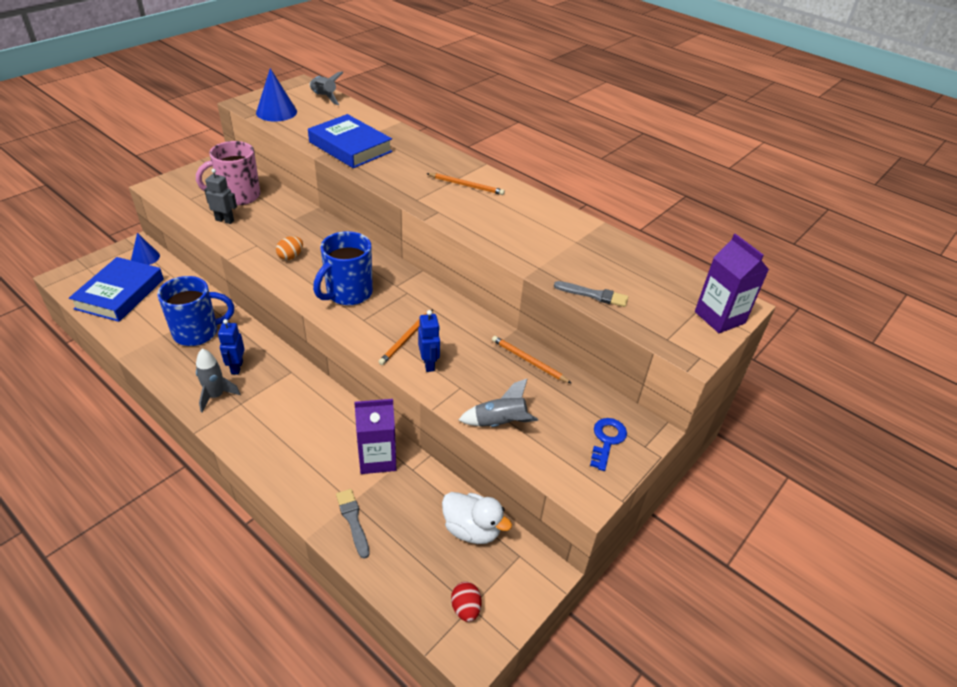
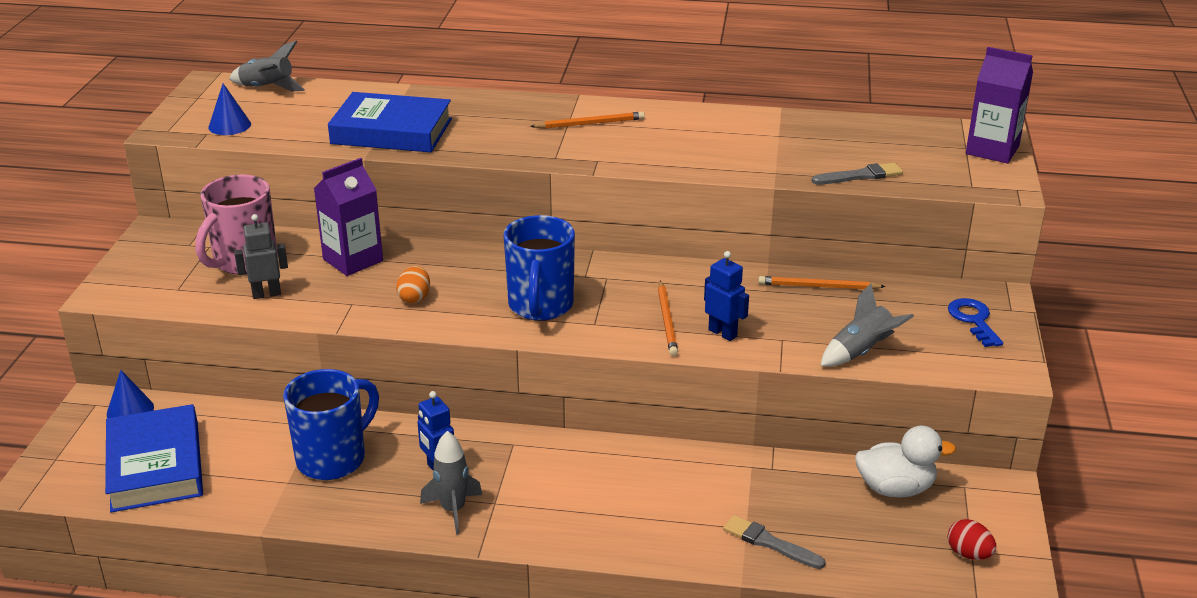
camera: 30 degrees left, 10 degrees down
(276, 112) = (229, 125): blue cone -> blue cone, size x0.66
(377, 458) = (723, 477): purple carton -> purple carton (353, 260)

